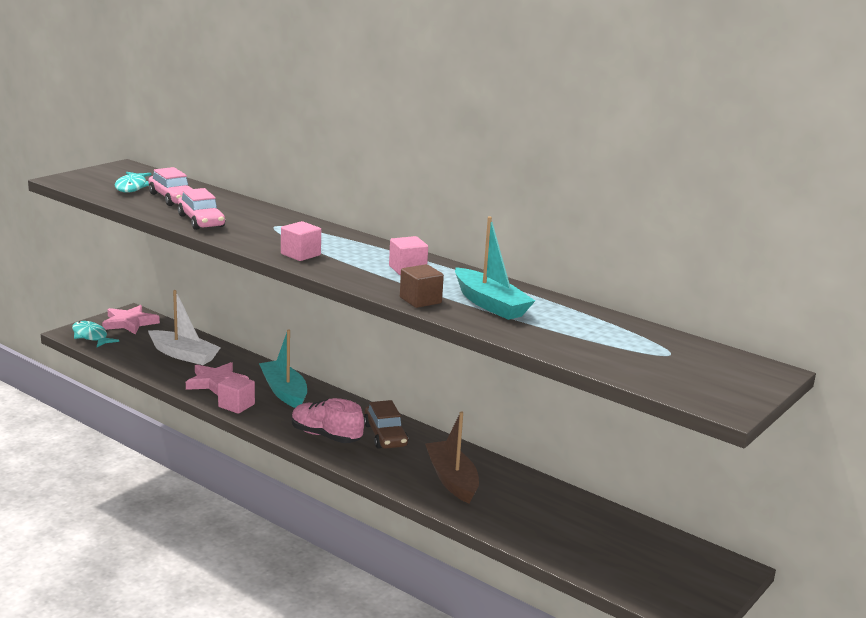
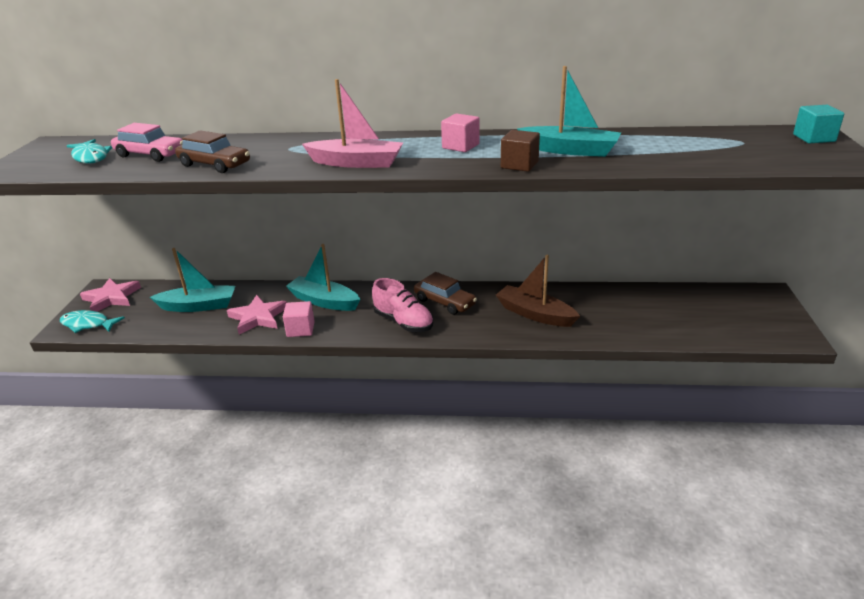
camera: 30 degrees left, 10 degrees up
(183, 355) = (198, 306): white boat -> turquoise boat
(201, 221) = (214, 165): pink car -> brown car
(300, 254) = (356, 163): pink cube -> pink boat
(326, 436) = (403, 322): pink shoe -> pink shoe turned 135 degrees counterclockwise
(752, 376) = (814, 138): none -> turquoise cube

